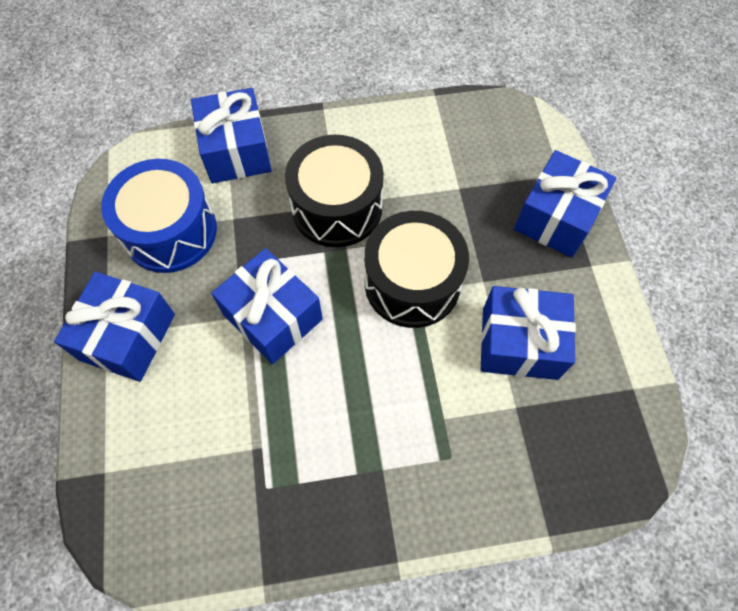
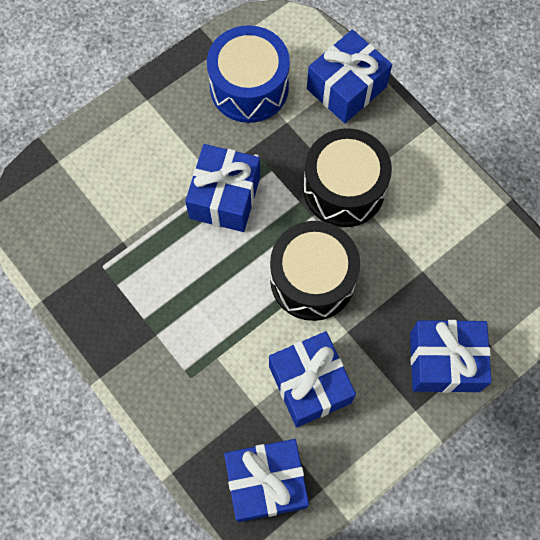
camera: 60 degrees right, 5 degrees up
(128, 337) = (154, 113): blue gift -> blue gift (266, 483)

